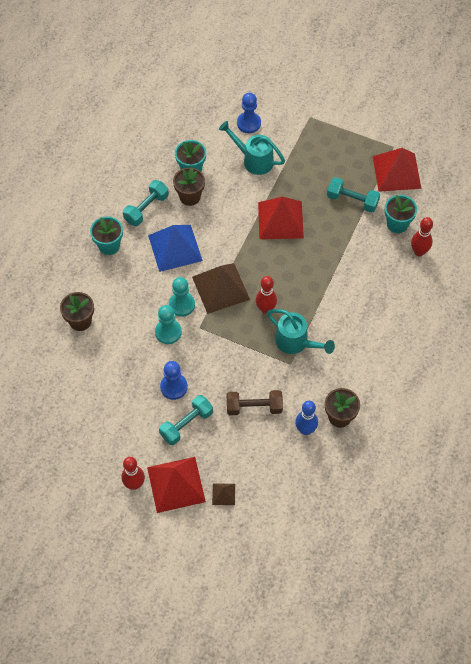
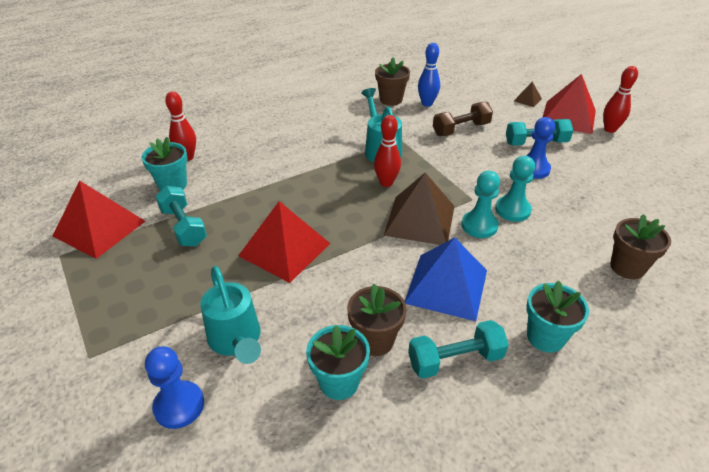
camera: 145 degrees left, 20 degrees down
(254, 407) = (461, 129): brown dumbbell -> brown dumbbell turned 60 degrees counterclockwise

